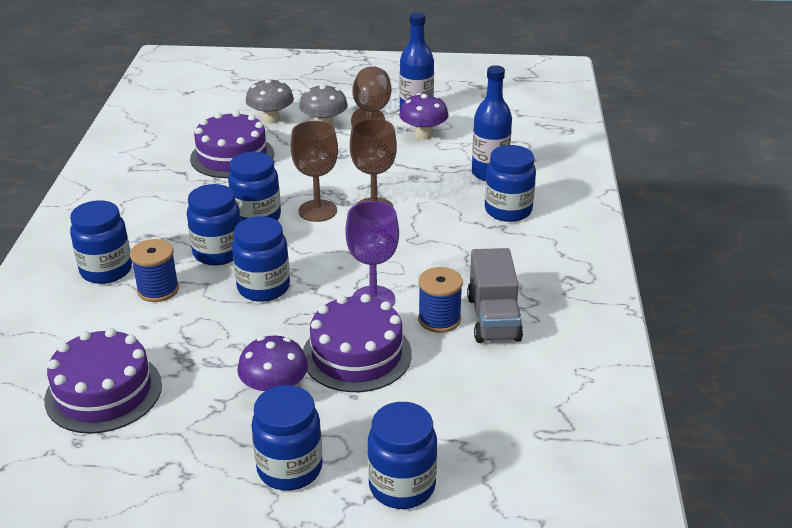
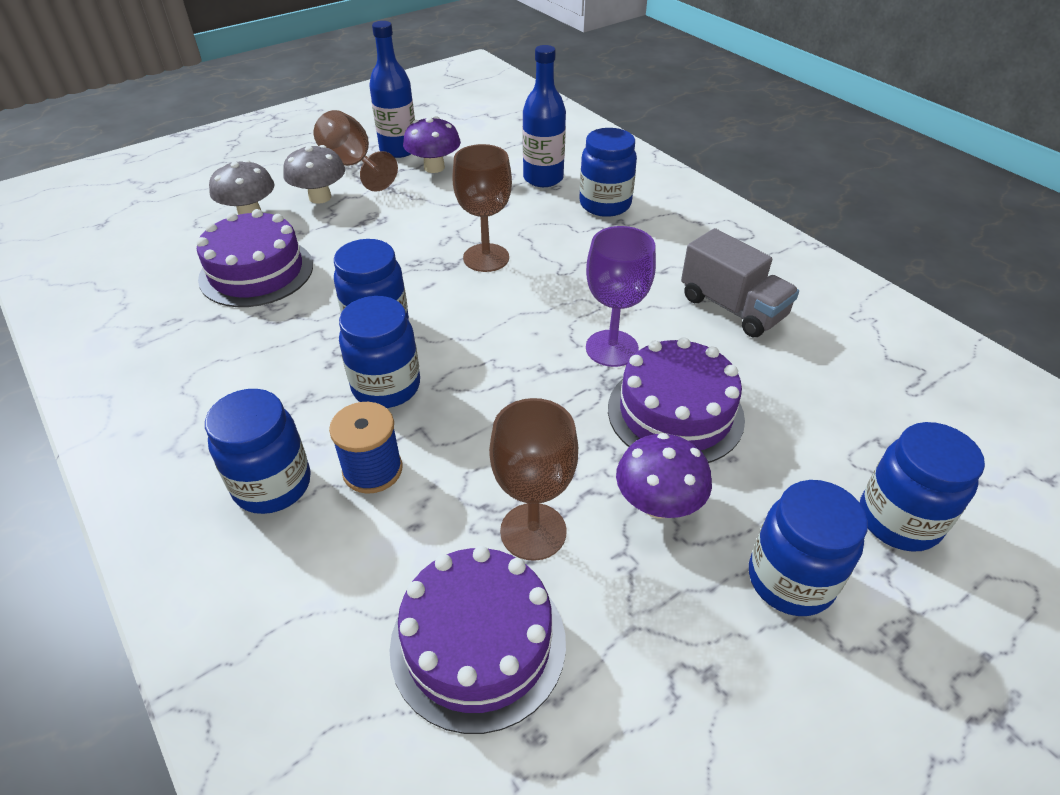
camera: 40 degrees left, 10 degrees up
(263, 287) = (489, 397): blue jar -> none
(317, 211) = (433, 287): brown goblet -> brown goblet (533, 531)
(439, 319) = (693, 334): blue spool -> none

